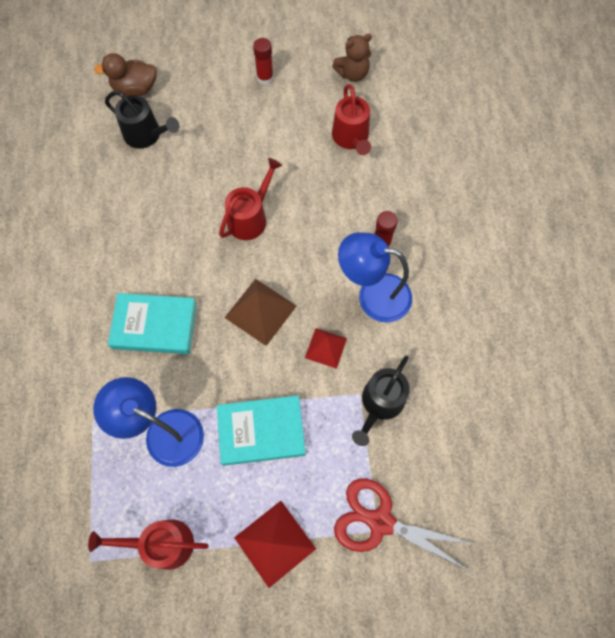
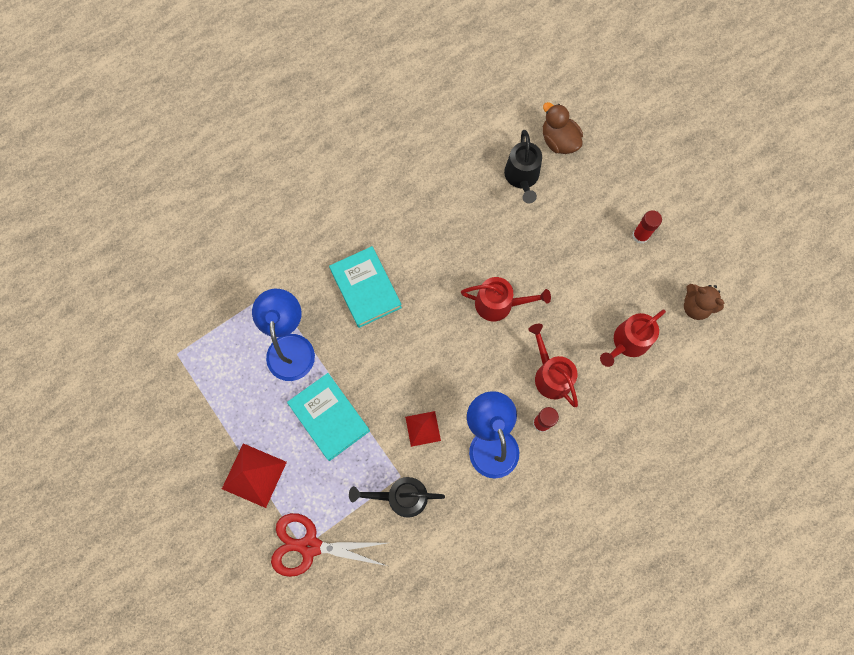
camera: 60 degrees right, 5 degrees up
(162, 543) = (213, 395): red watering can -> red watering can (550, 375)
(260, 311) = (423, 360): brown pyramid -> none
(380, 522) = (310, 546): red scissors -> red scissors turned 75 degrees counterclockwise

